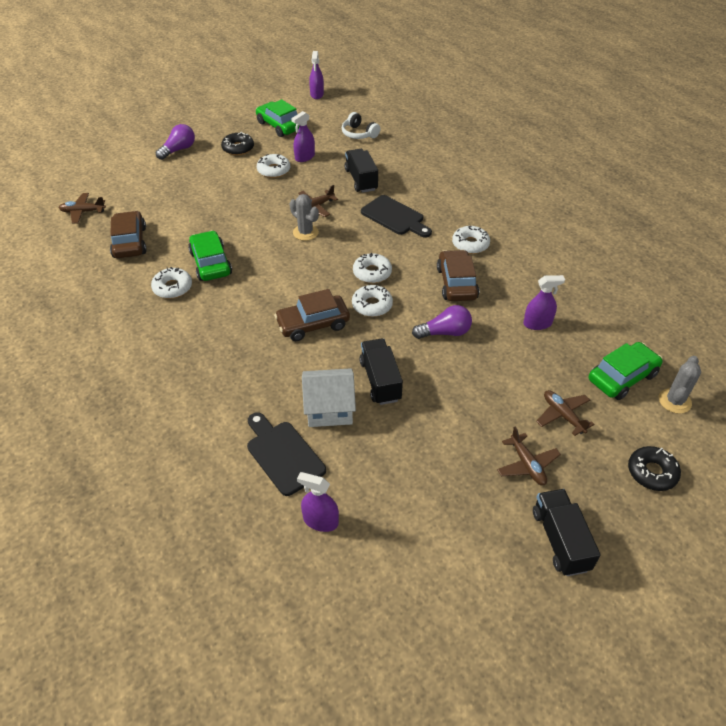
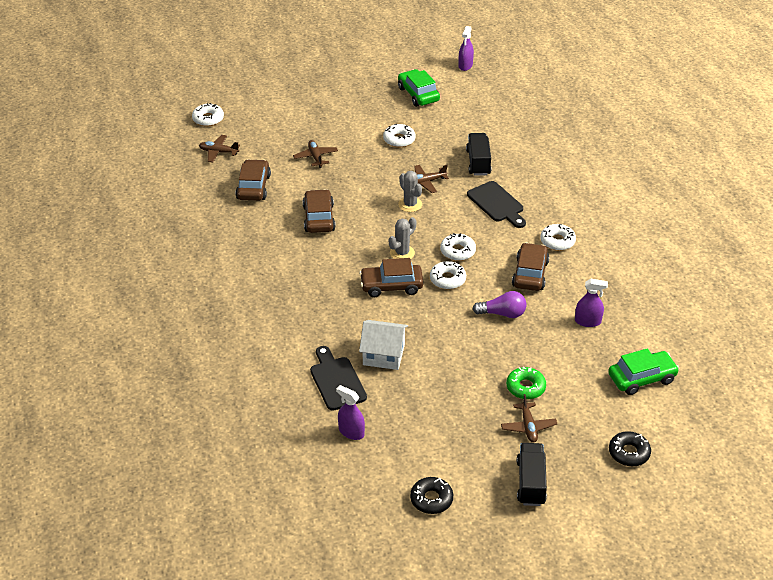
camera: 15 degrees right, 5 degrees down
(172, 287) = (281, 233): white donut -> white donut (208, 119)
(178, 150) = (316, 105): purple light bulb -> none
(211, 263) = (319, 218): green car -> brown car
(238, 148) = (372, 112): black donut -> black donut (431, 499)
(305, 157) = (432, 131): purple spray bottle -> none
(359, 134) = (492, 115): white headphones -> none
(380, 380) = (432, 341): black truck -> none
(504, 415) = (525, 387): none -> green donut
(563, 415) = (575, 397): brown plane -> brown plane (315, 157)
(674, 401) = (678, 405): grey cactus -> grey cactus (402, 253)

